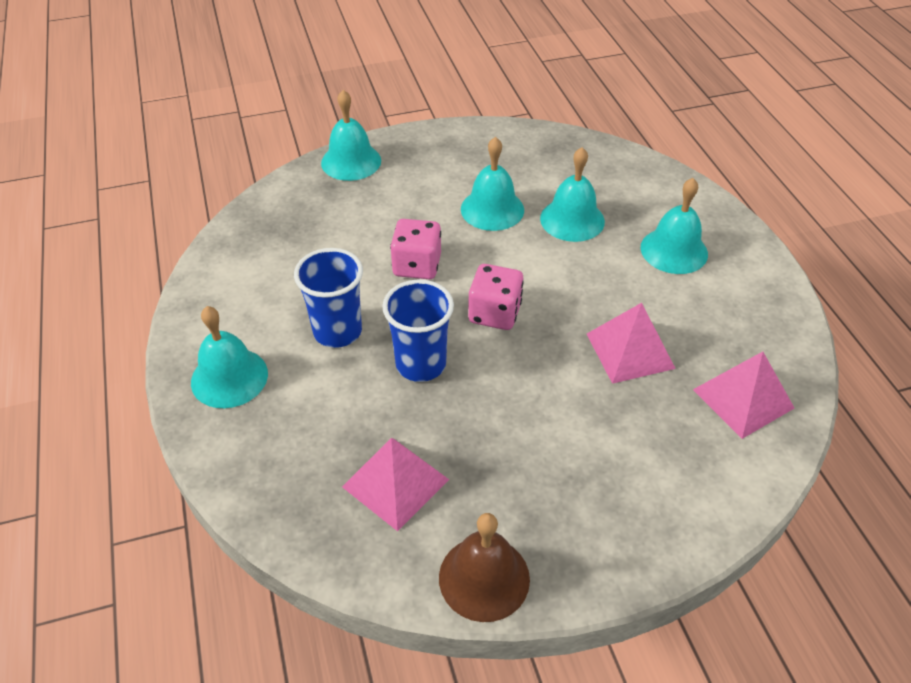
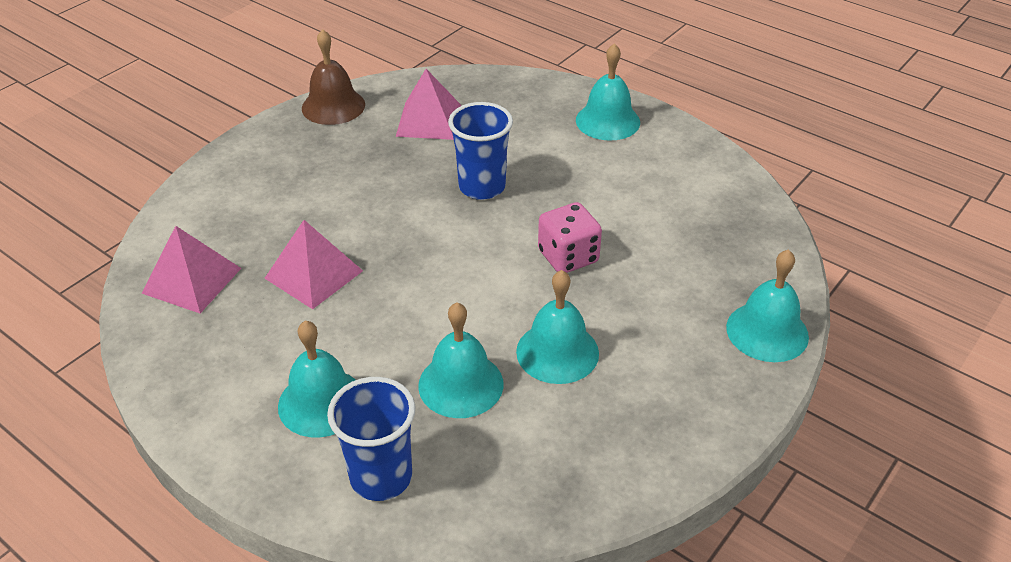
camera: 145 degrees right, 5 degrees down
(337, 331) = (571, 179): blue cup -> blue cup (381, 477)
(494, 313) = (458, 250): pink dice -> none

